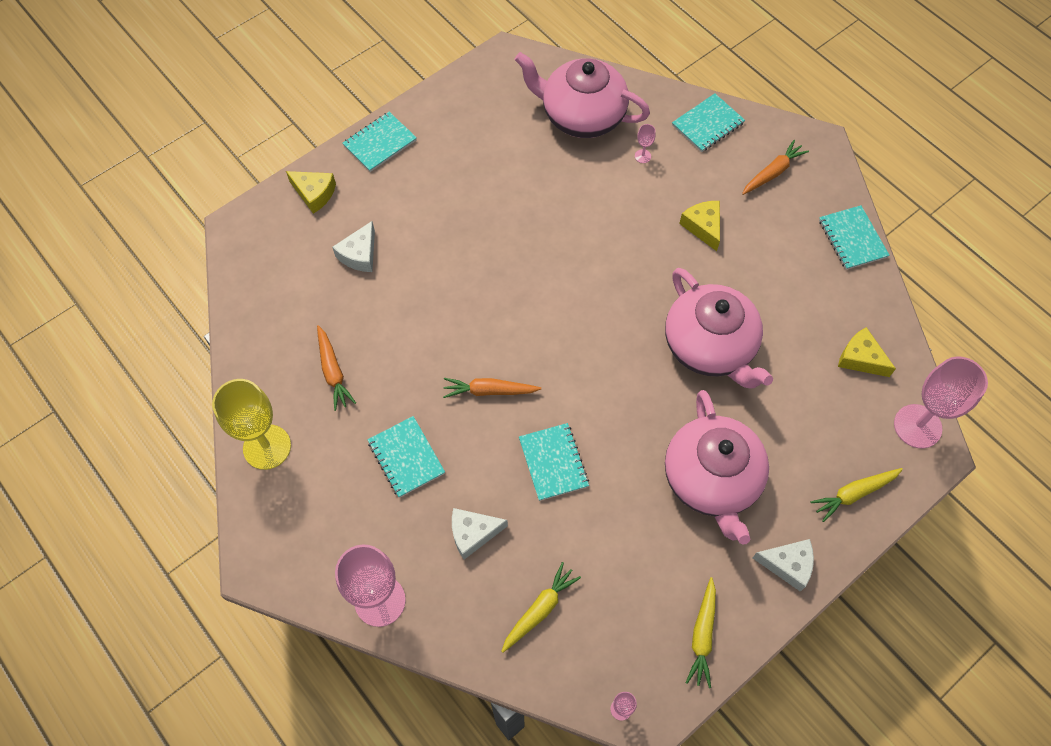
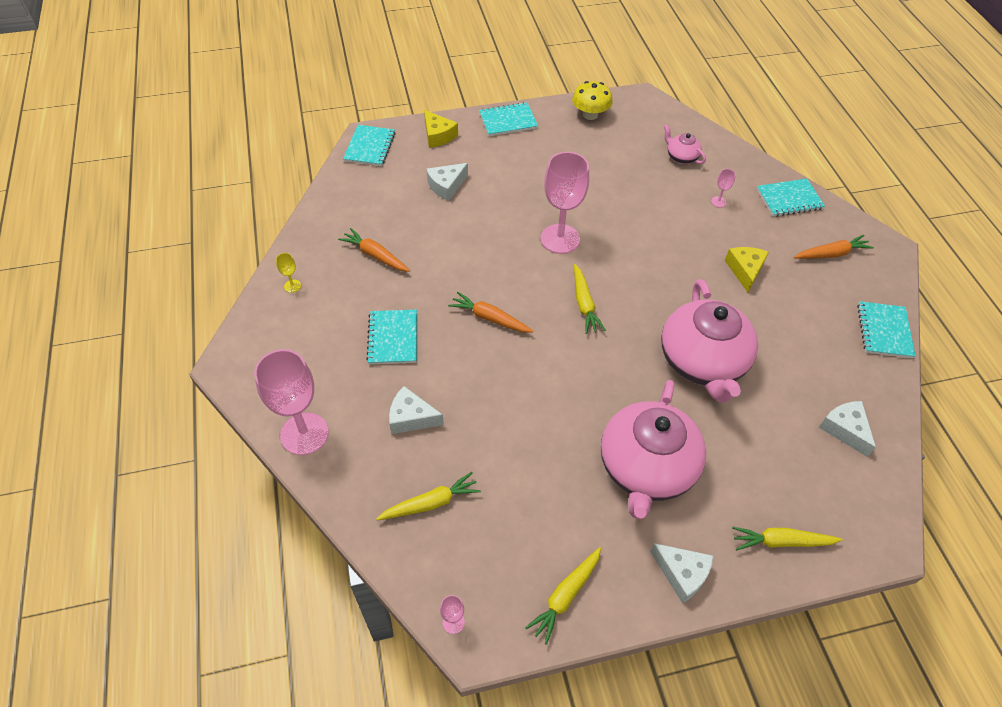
camera: 25 degrees right, 10 degrees down
(267, 447) = (292, 286): yellow goblet -> yellow goblet, size x0.40
(333, 371) = (375, 255): orange carrot -> orange carrot turned 120 degrees clockwise
(463, 99) = (590, 115): none -> yellow mushroom
(553, 462) = (511, 393): turquoise notebook -> turquoise notebook (370, 147)
(571, 333) = (584, 304): none -> yellow carrot
(581, 116) = (681, 157): pink teapot -> pink teapot, size x0.44
(860, 358) = (845, 429): yellow cheese -> white cheese
(917, 426) = (877, 511): pink goblet -> pink goblet (560, 239)

